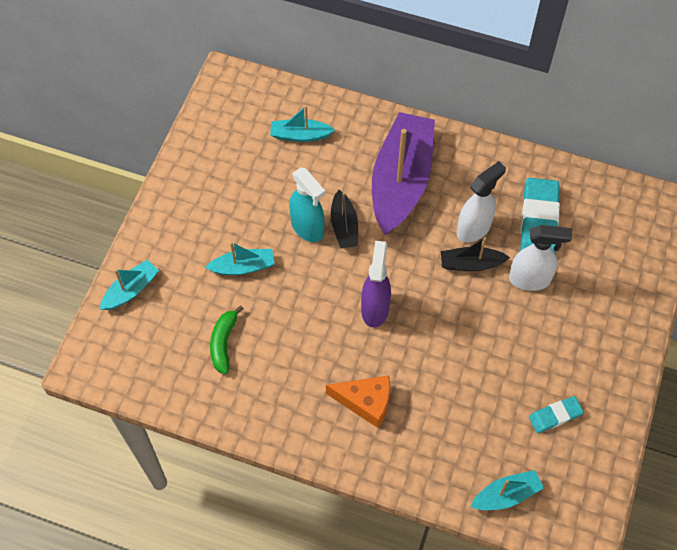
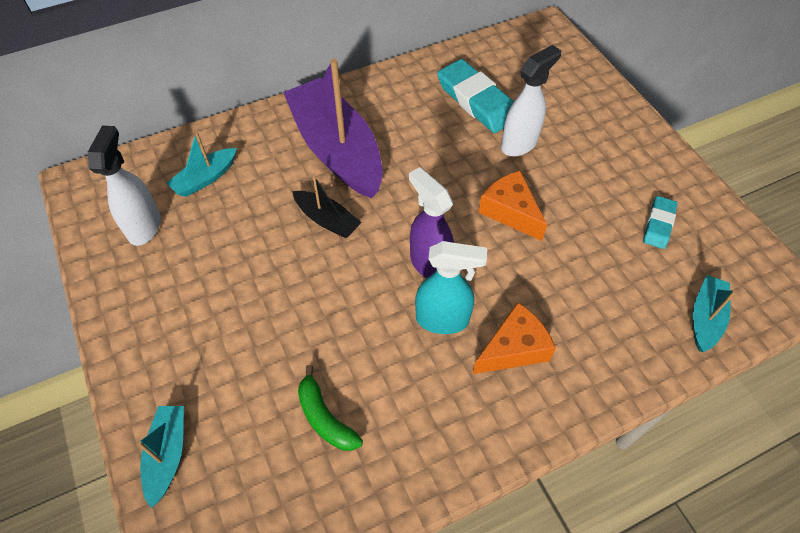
camera: 45 degrees left, 5 degrees down
(243, 267) = (269, 330): turquoise boat -> none
(307, 228) = (295, 247): turquoise spray bottle -> turquoise spray bottle (443, 320)
(465, 320) = (510, 212): none -> orange cheese
(471, 264) = (464, 167): black boat -> none
(474, 228) = (435, 140): white spray bottle -> white spray bottle (145, 226)

